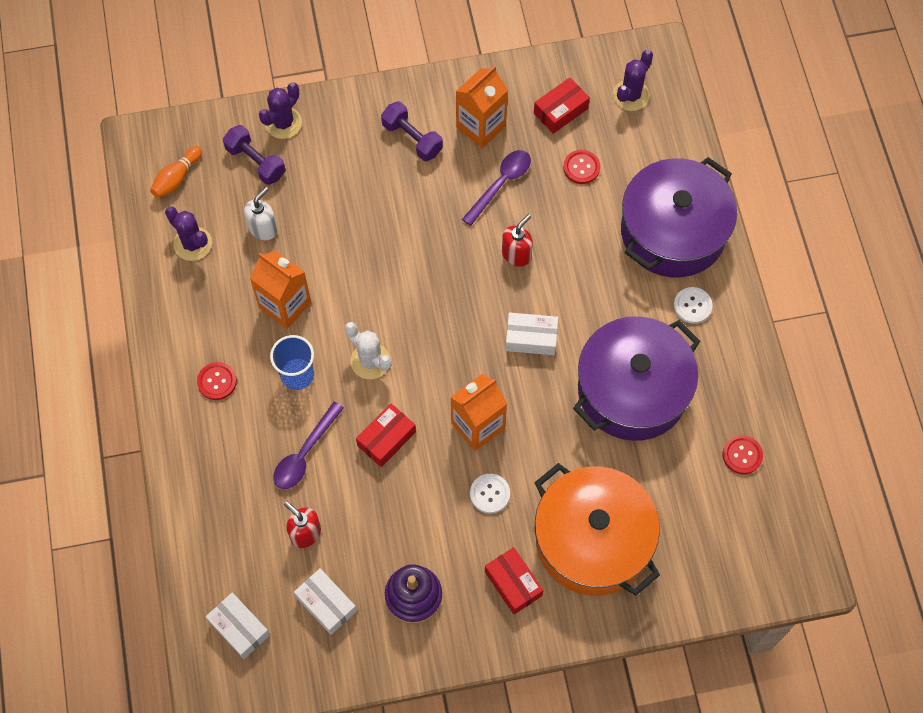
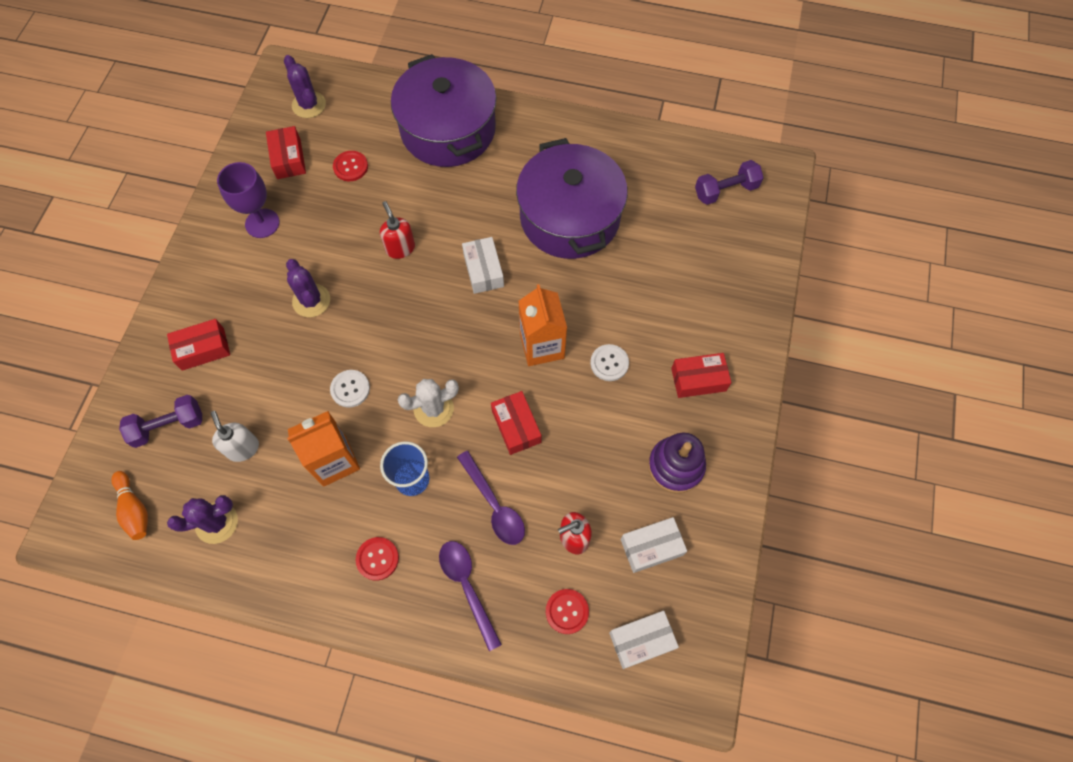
camera: 65 degrees left, 0 degrees up
(283, 123) = (144, 384): purple cactus -> purple cactus (311, 300)
(336, 148) = (203, 349): none -> red box
(412, 138) = (236, 281): purple dumbbell -> purple dumbbell (725, 190)
(481, 126) = (262, 223): orange carton -> purple goblet
(500, 184) = (327, 232): purple spoon -> purple spoon (467, 587)
(531, 338) = (483, 270): white box -> white box turned 45 degrees counterclockwise
(592, 540) = (686, 302): orange pot -> none
(692, 306) = (520, 145): white button -> white button (350, 389)
(742, 455) = (662, 168): red button -> red button (567, 611)

